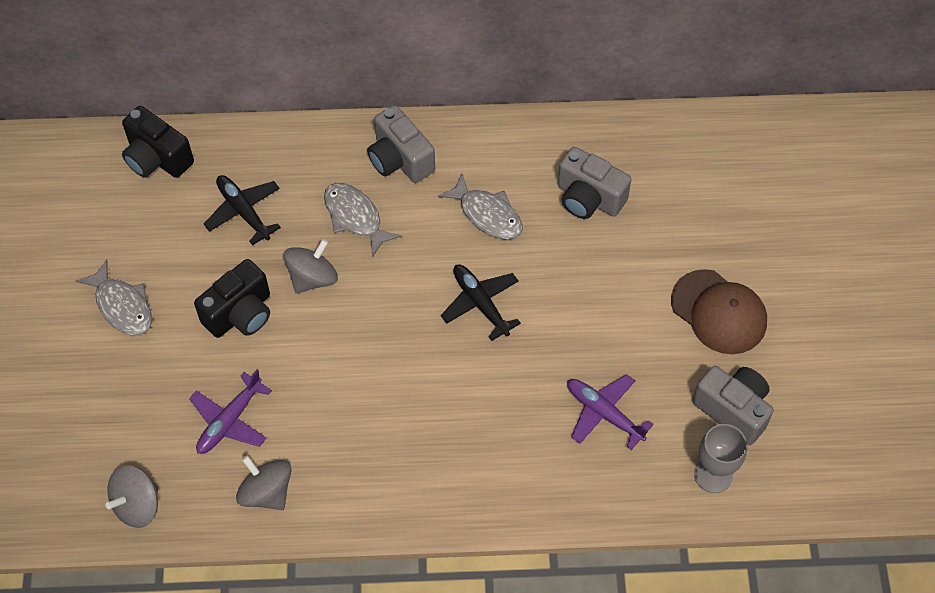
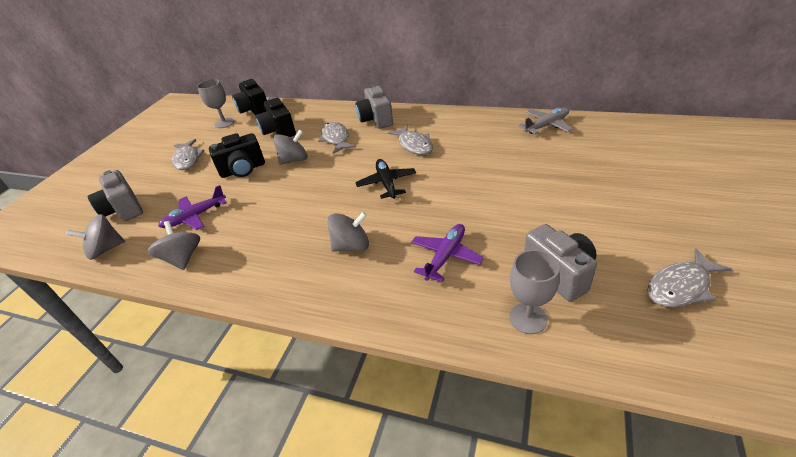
camera: 25 degrees right, 20 degrees down
(122, 203) = (224, 123): none -> grey goblet
(243, 211) = (279, 131): black plane -> black camera
(483, 423) = (351, 246): none -> grey spinning top
(588, 198) = (483, 144): grey camera -> grey camera (124, 209)
(604, 413) = (446, 256): purple plane -> purple plane turned 60 degrees clockwise
(667, 142) = (546, 125): none -> grey plane
(719, 312) = (562, 210): brown cap -> none
(851, 399) = (681, 286): none -> grey fish

